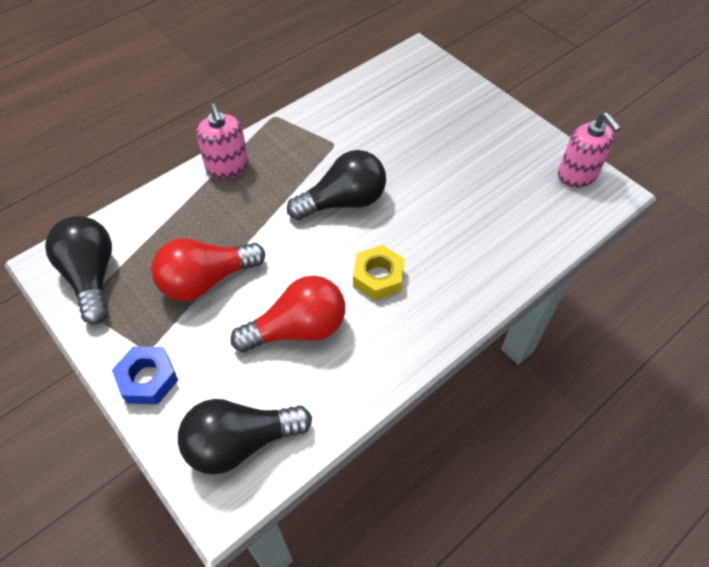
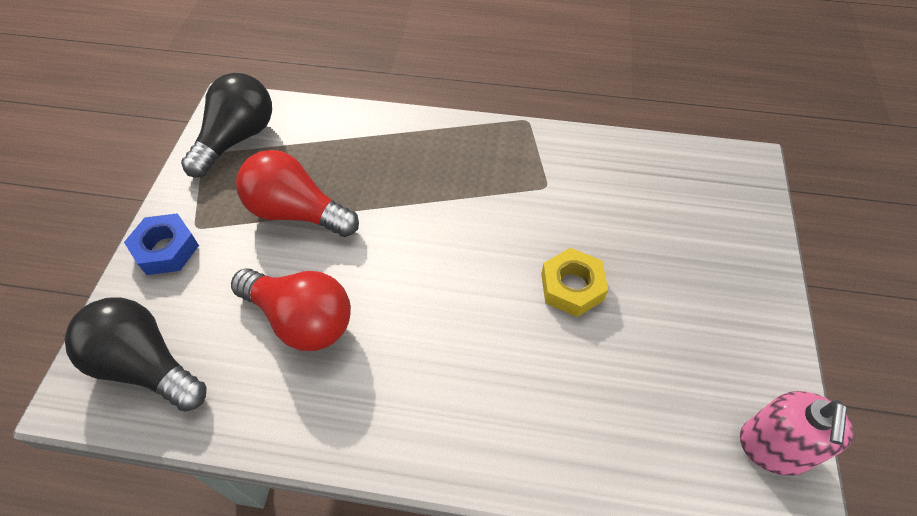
camera: 50 degrees right, 0 degrees up
(227, 166) = (433, 133): pink soap dispenser -> none
(343, 202) = (483, 245): black light bulb -> none
(378, 277) = (420, 342): yellow nut -> yellow nut (572, 287)

